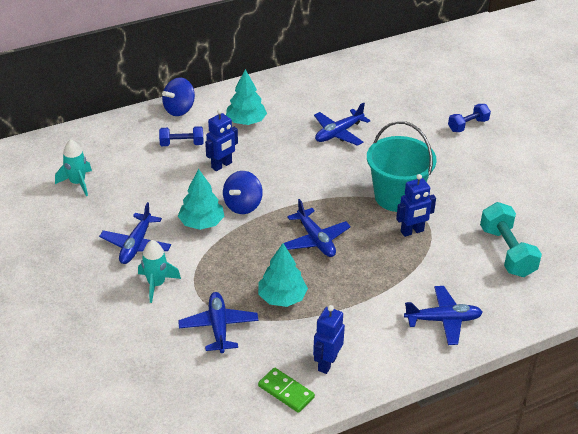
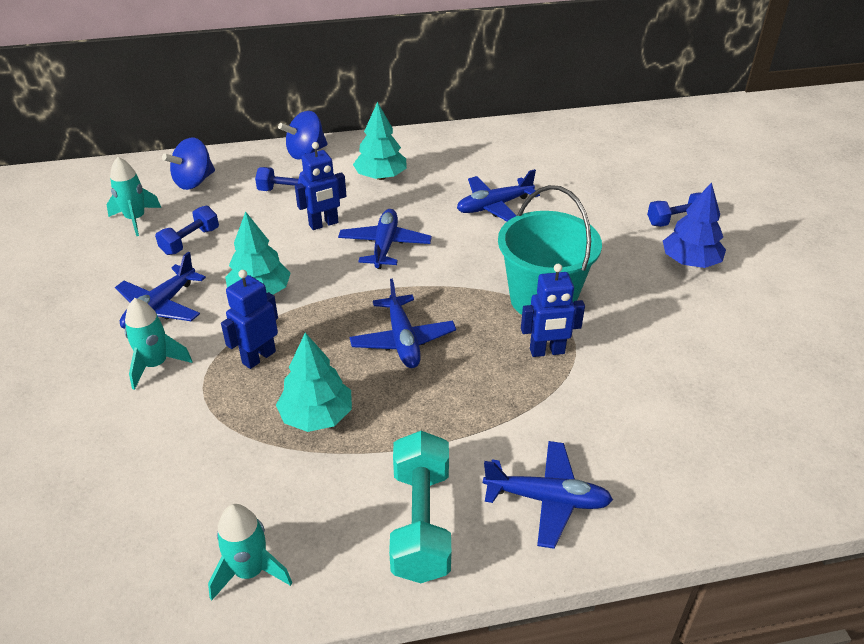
camera: 15 degrees right, 0 degrees up
(129, 193) = (190, 241): none -> blue dumbbell
(218, 327) = (205, 443): blue plane -> blue plane (385, 246)
(243, 205) = (325, 278): blue spinning top -> blue spinning top (194, 182)
(286, 392) = (250, 571): green domino -> turquoise rocket
(327, 363) = (335, 536): blue robot -> blue robot (258, 357)
(485, 155) = (690, 262): none -> blue tree
(507, 252) = (684, 407): turquoise dumbbell -> turquoise dumbbell (421, 523)

